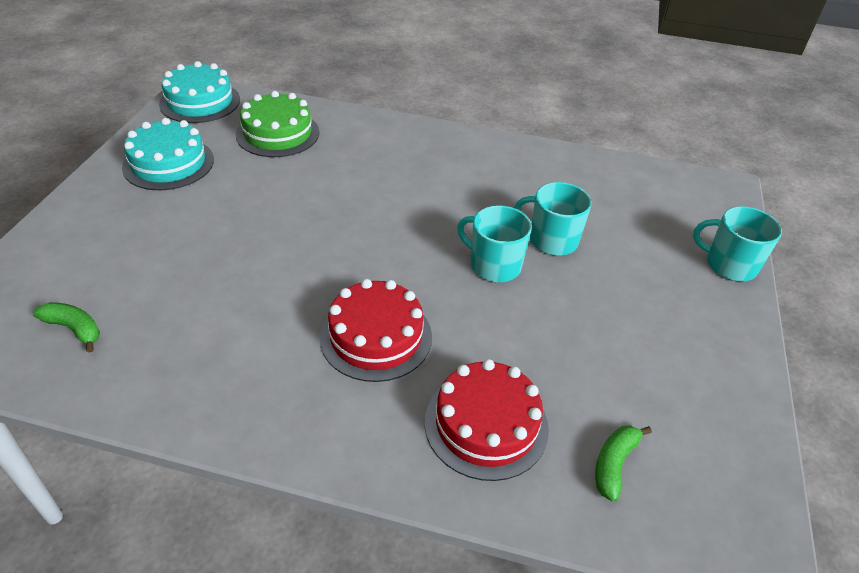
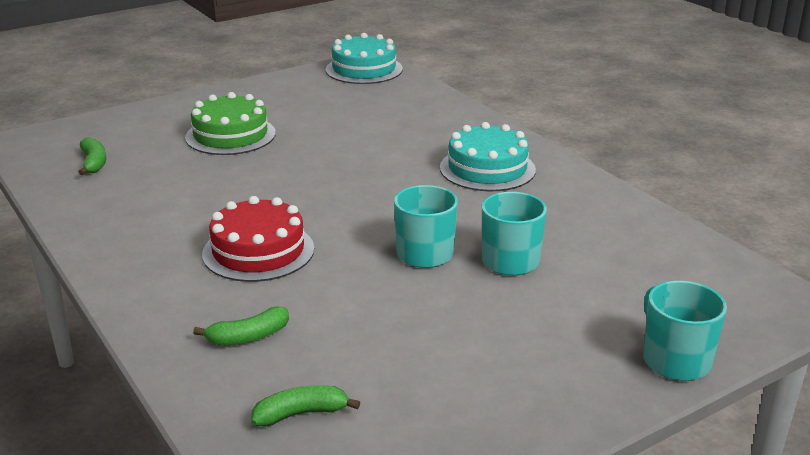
camera: 45 degrees right, 15 degrees down
(168, 163) = (283, 99): turquoise cake -> turquoise cake (487, 169)
(278, 133) = (390, 107): green cake -> green cake (230, 135)
(486, 424) = (248, 337): red cake -> green banana

